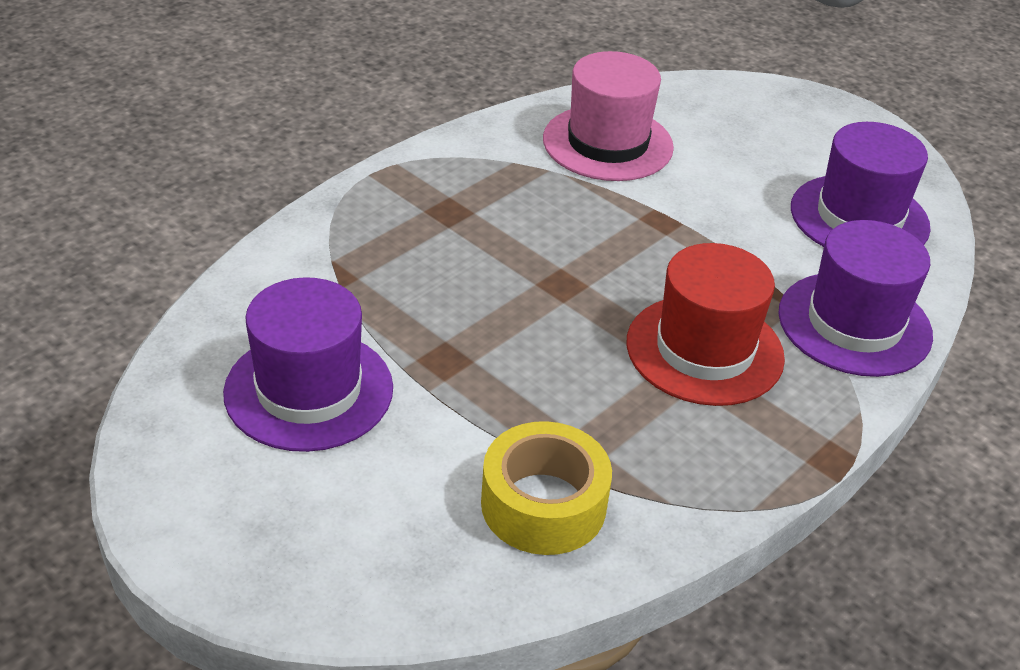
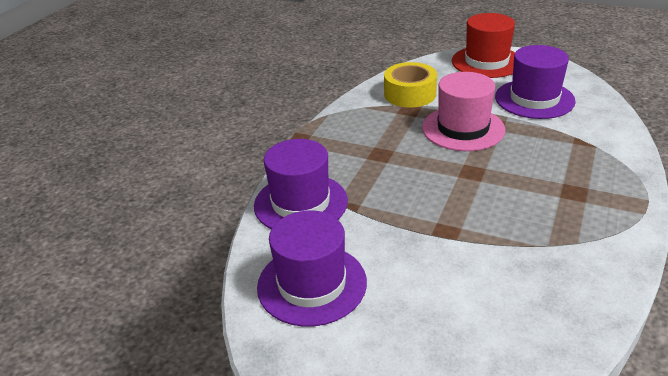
camera: 165 degrees right, 5 degrees down
(608, 143) = (531, 287): pink hat -> pink hat (463, 128)
(704, 350) = (377, 164): red hat -> red hat (486, 62)

